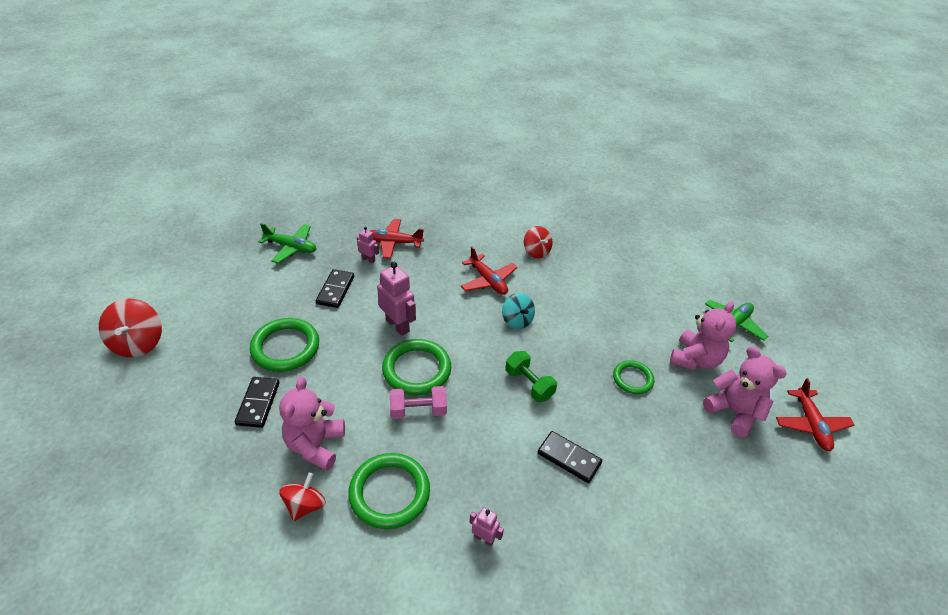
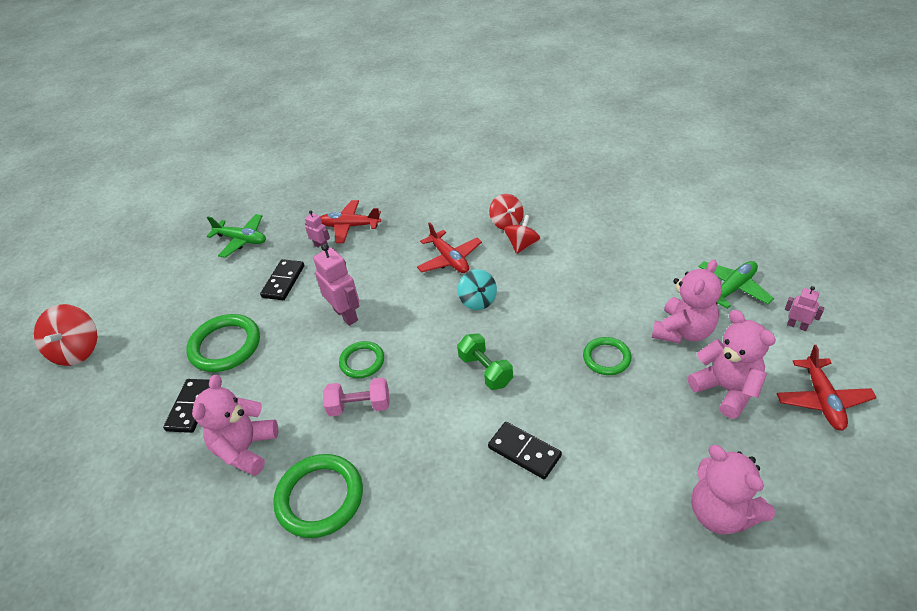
camera: 10 degrees right, 0 degrees up
(305, 505) = (228, 514): red spinning top -> red spinning top (522, 245)
(417, 370) = (362, 361): green ring -> green ring, size x0.60
(484, 538) = (419, 545): pink robot -> pink robot (797, 326)
(737, 517) = (721, 513): none -> pink teddy bear

